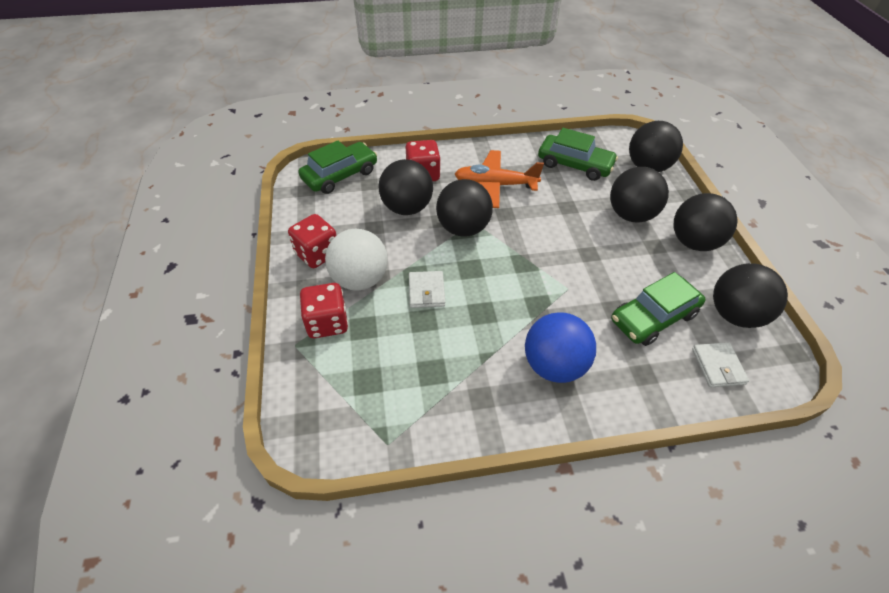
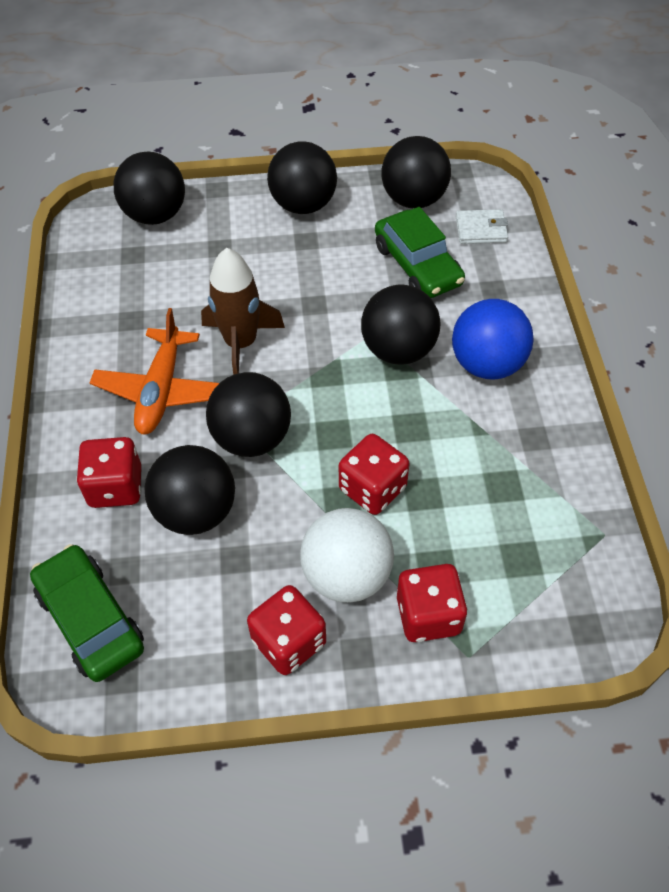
camera: 85 degrees left, 5 degrees up
(426, 291) = (372, 488): white wallet -> red dice
(541, 217) = (241, 343): none -> brown rocket
(574, 165) = (133, 290): green car -> none
(630, 215) = (248, 251): black ball -> black ball (398, 350)

